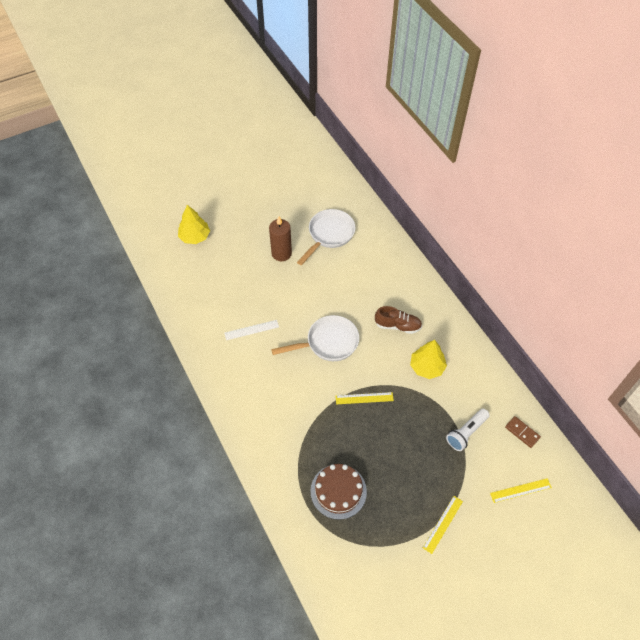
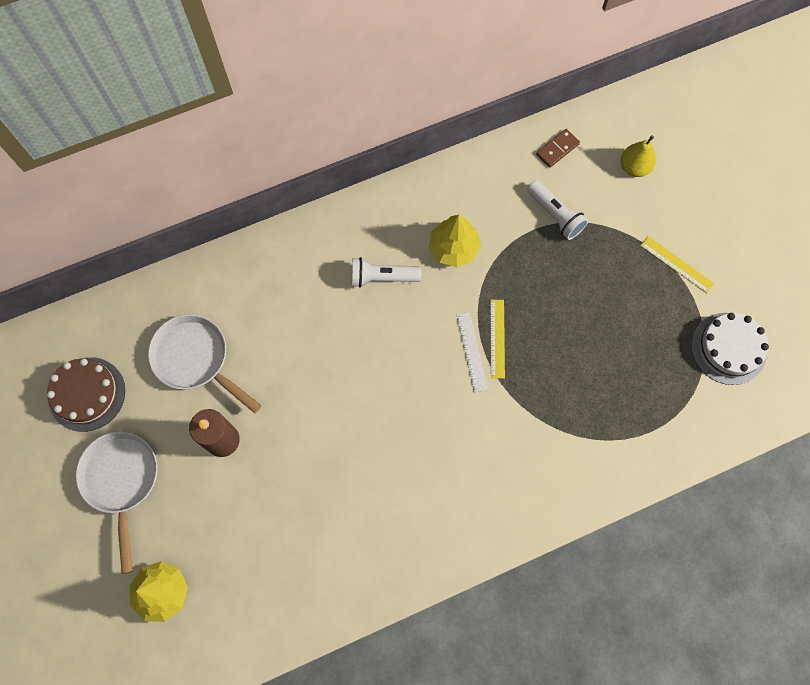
camera: 85 degrees left, 15 degrees up
(251, 330) = (367, 496): white ruler -> white ruler (471, 351)
(328, 343) = (402, 380): white pan -> white pan (122, 481)
(338, 491) = (633, 387): brown cake -> brown cake (87, 394)
(378, 565) = (728, 348): none -> white cake
(397, 326) = (382, 277): brown shoe -> white flashlight
(520, 490) = (634, 167): yellow ruler -> yellow pear

